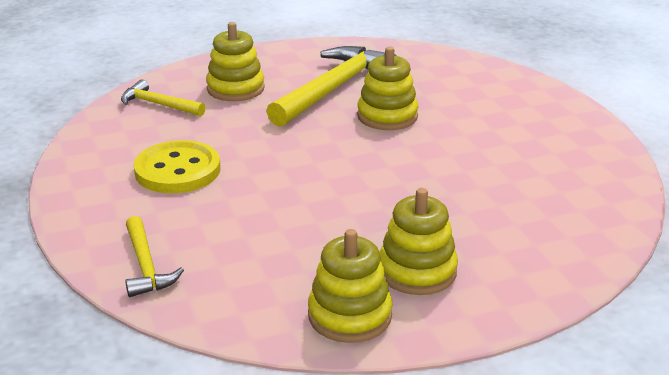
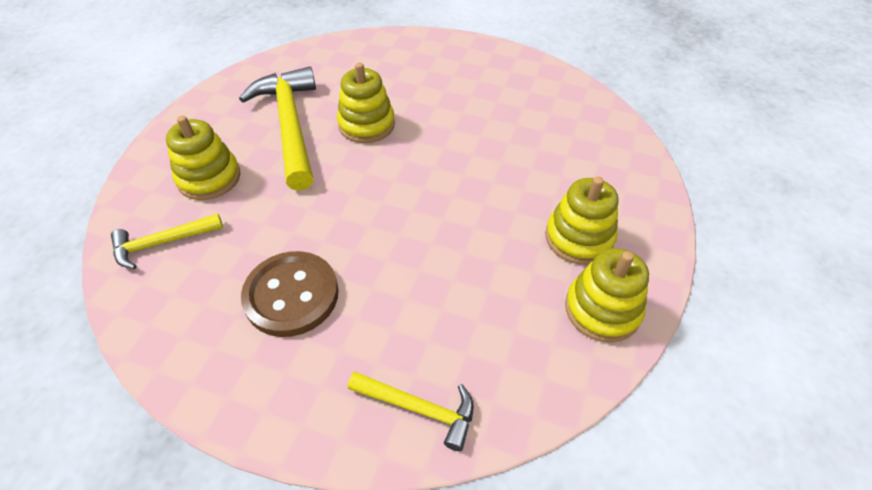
camera: 50 degrees left, 20 degrees up
(177, 170) = (291, 295): yellow button -> brown button

